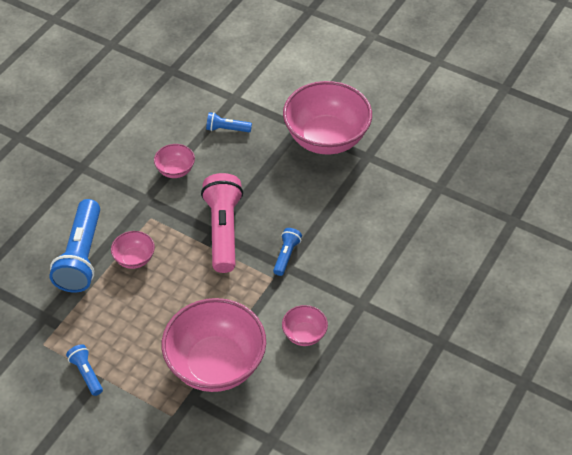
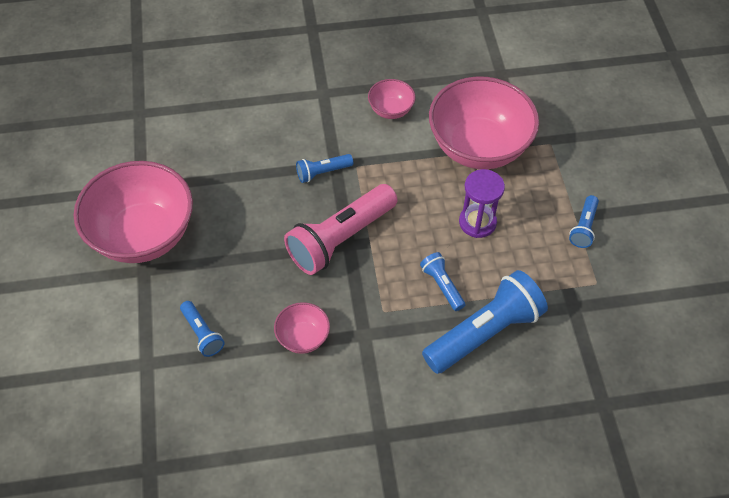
camera: 130 degrees left, 5 degrees up
(134, 259) = (442, 285): pink bowl -> blue flashlight
(157, 313) = (477, 222): none -> purple hourglass

